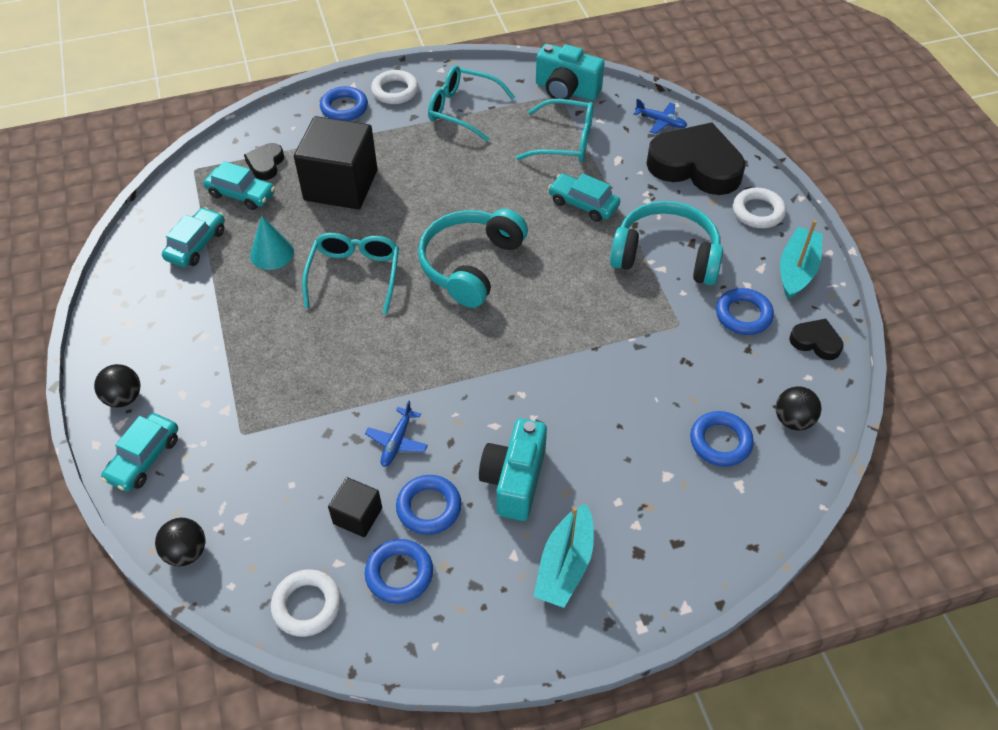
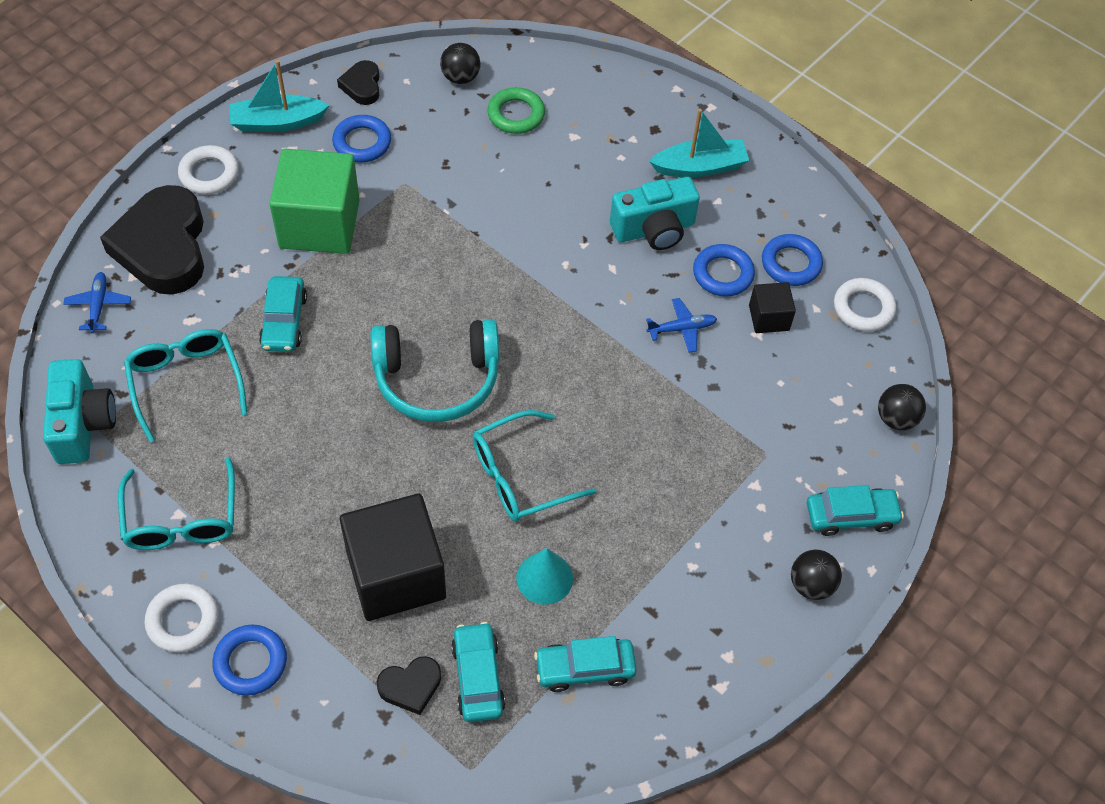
camera: 125 degrees left, 5 degrees up
(666, 255) = (319, 224): turquoise headphones -> green cube
(720, 442) = (516, 114): blue ring -> green ring

